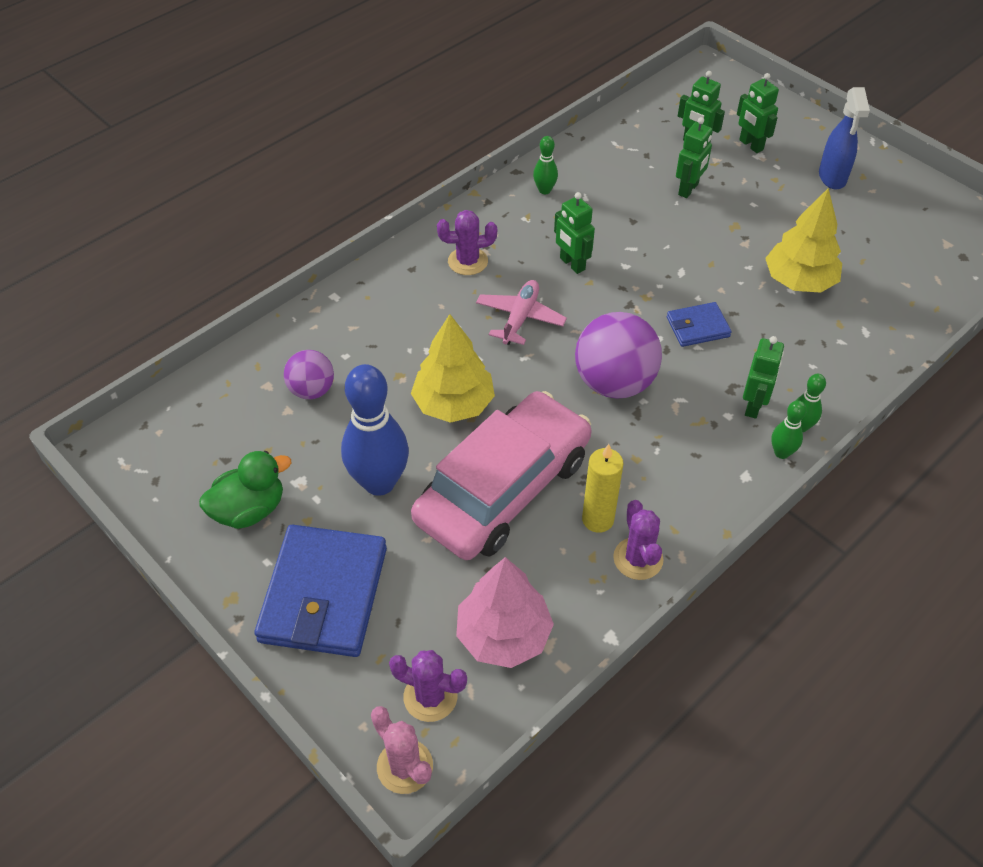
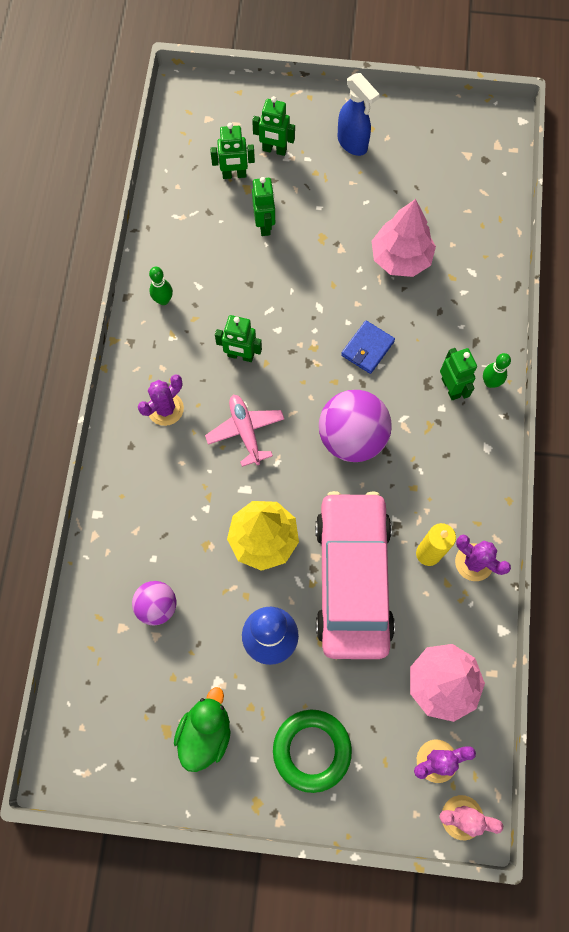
camera: 40 degrees left, 20 degrees up
(324, 594) = (312, 750): blue wallet -> green ring
(781, 453) = (494, 412): green bowling pin -> none
(799, 281) = (401, 258): yellow tree -> pink tree

